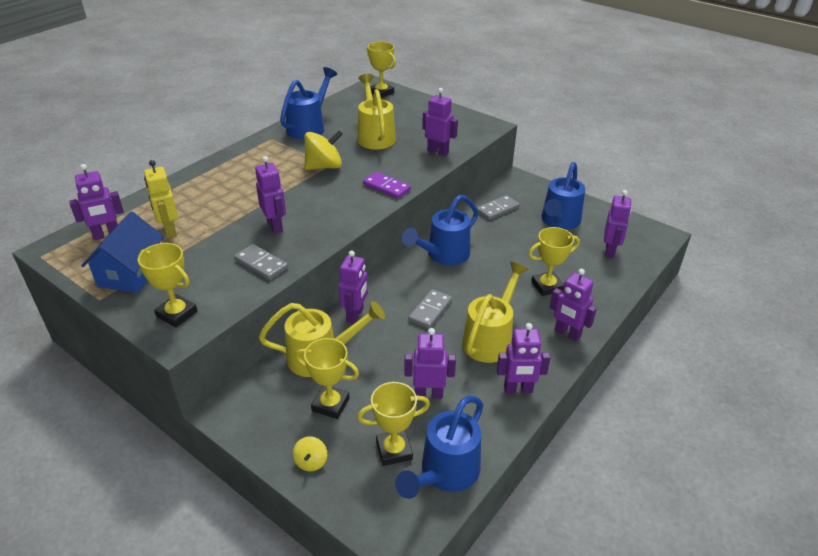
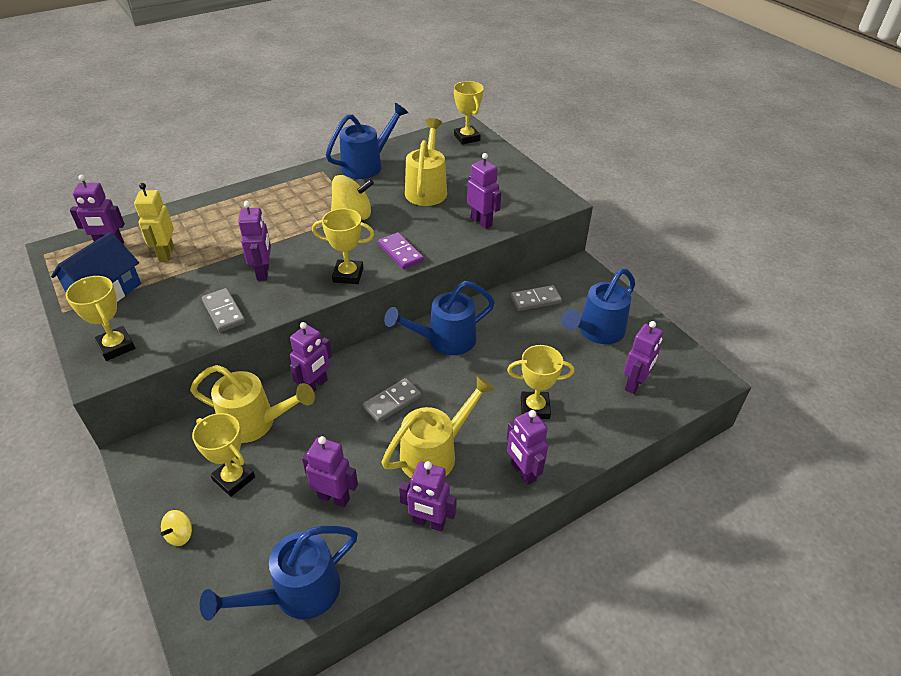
camera: 20 degrees right, 5 degrees up
(394, 450) = (263, 550): yellow trophy -> yellow trophy (348, 275)

